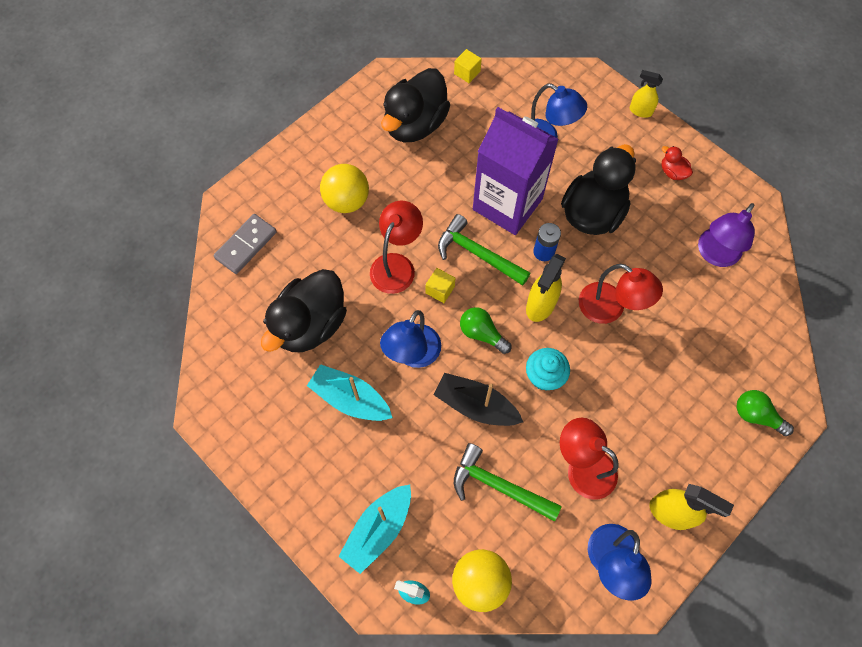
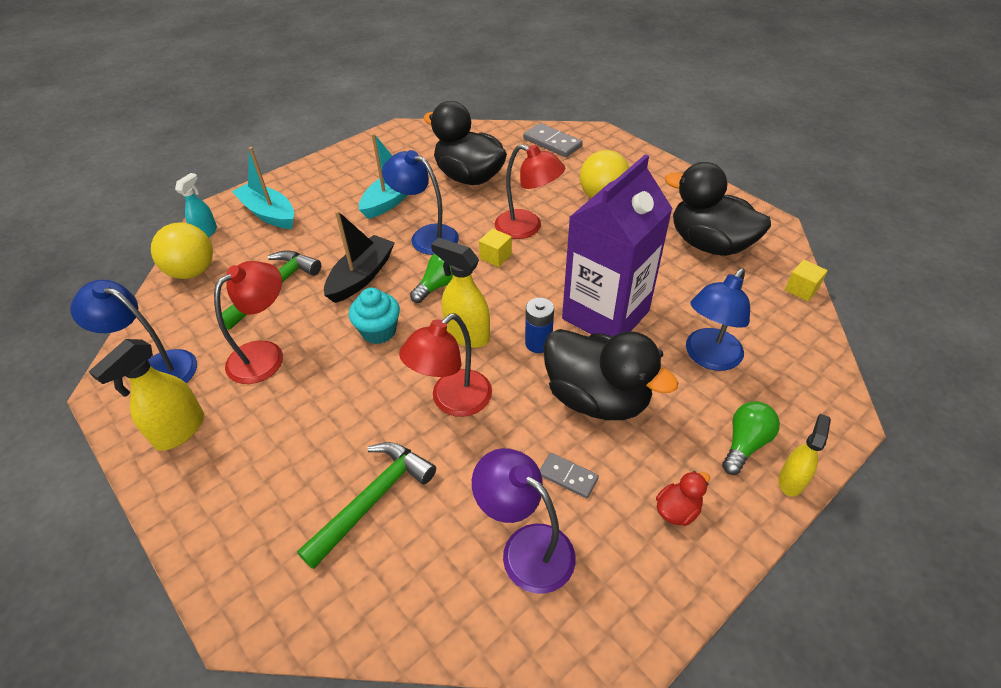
camera: 95 degrees right, 20 degrees down
(477, 253) = (538, 286): green hammer -> green hammer (373, 499)
(660, 231) = (568, 477): none -> grey domino
(756, 415) = (259, 556): green light bulb -> green light bulb (745, 443)

